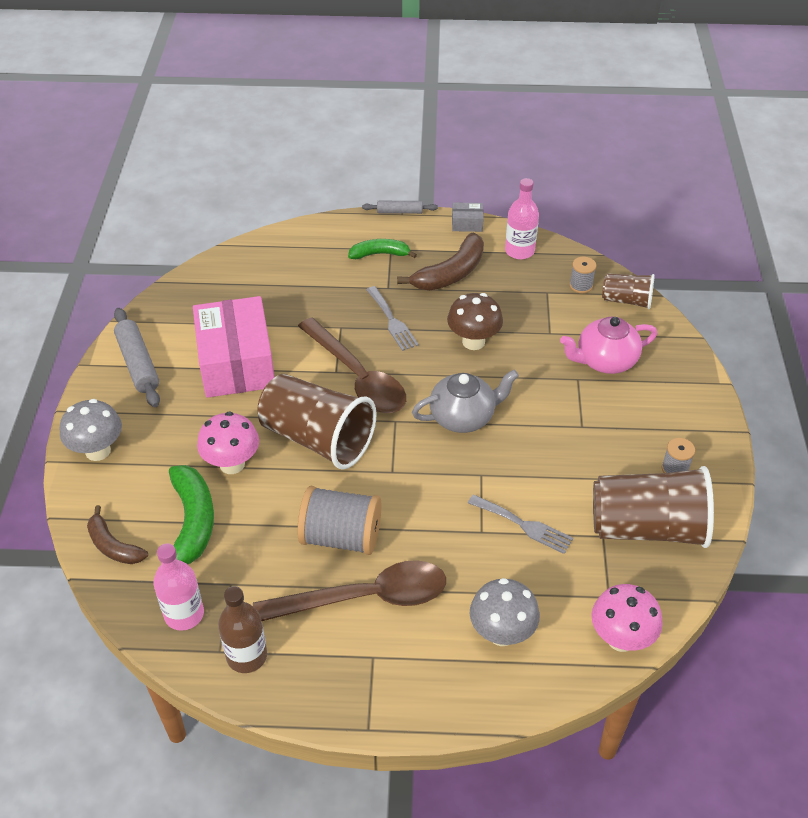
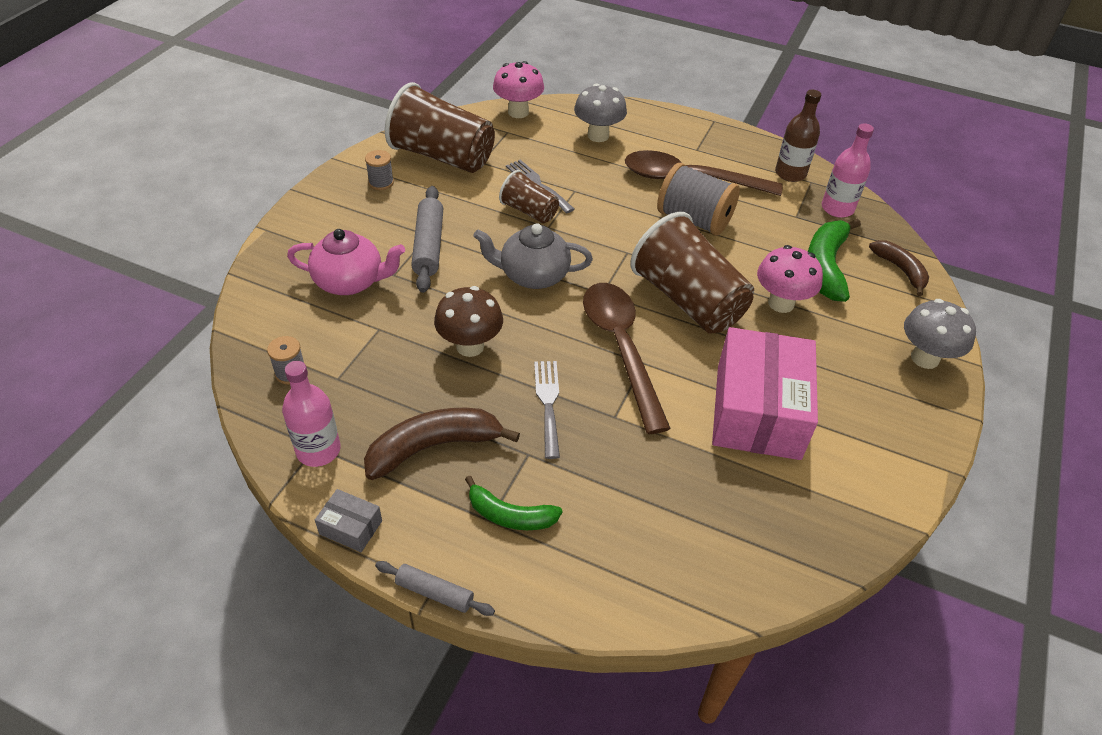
camera: 160 degrees left, 0 degrees up
(138, 363) = (883, 450): grey rolling pin -> grey rolling pin (428, 246)
(626, 300) = (259, 336): brown cup -> brown cup (529, 211)

